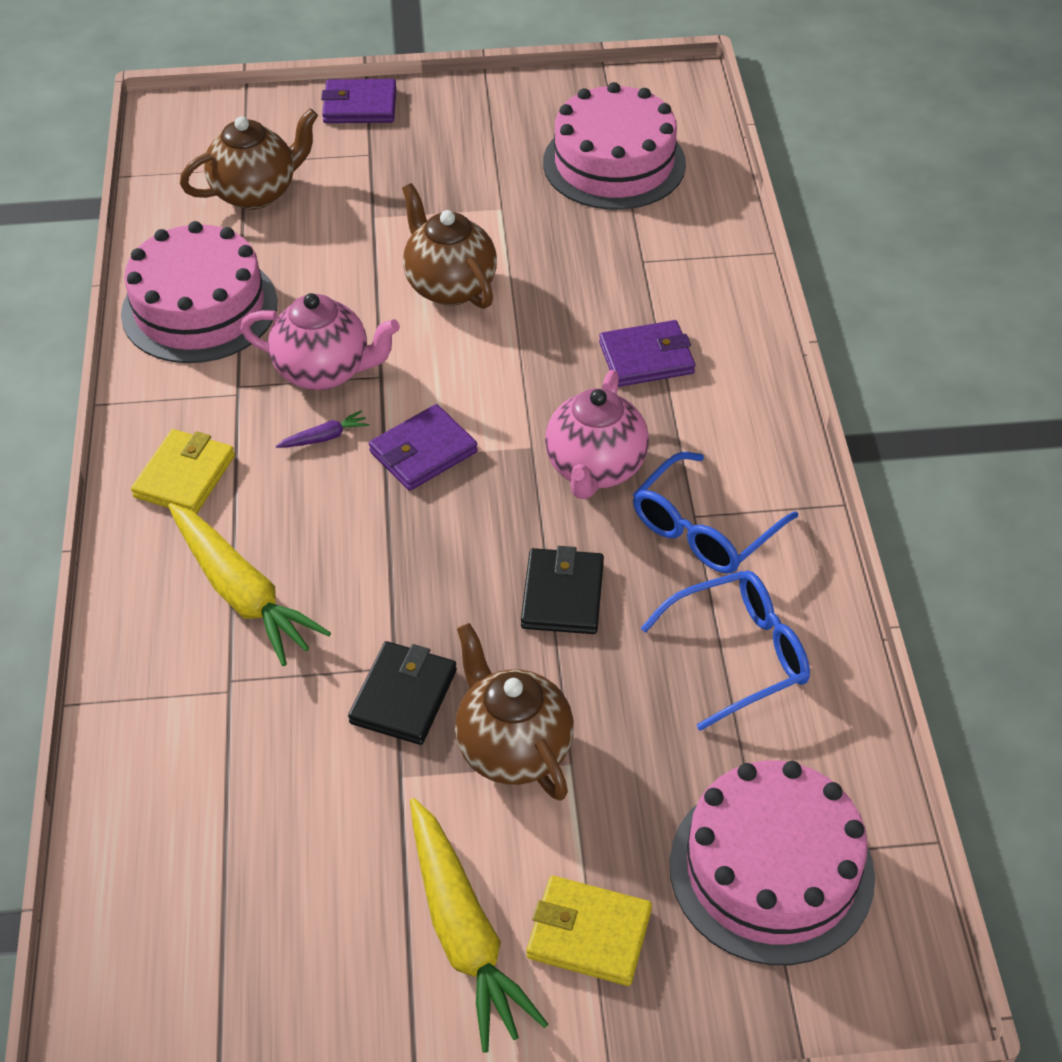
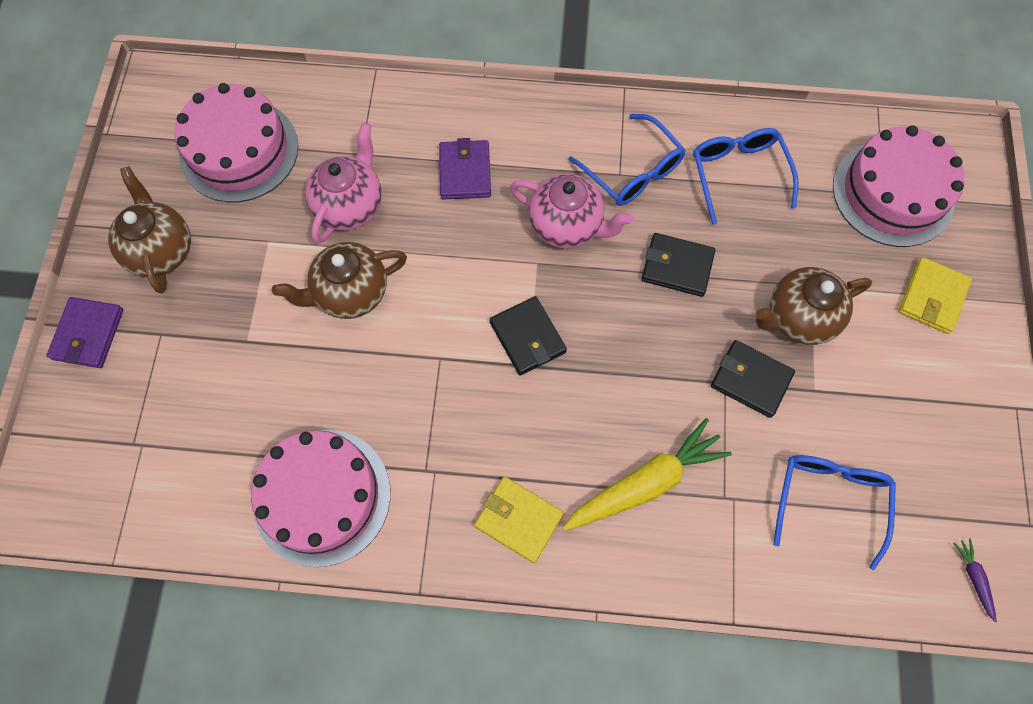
camera: 80 degrees left, 20 degrees up
(235, 804) = (829, 501): none -> blue glasses
(256, 193) = (181, 436): brown teapot -> brown teapot (162, 250)
(324, 371) = (425, 400): pink teapot -> pink teapot (350, 206)
(324, 437) = (498, 407): purple carrot -> purple carrot (974, 578)
(423, 452) = (528, 337): purple wallet -> black wallet
(463, 932) = (929, 367): yellow carrot -> none

